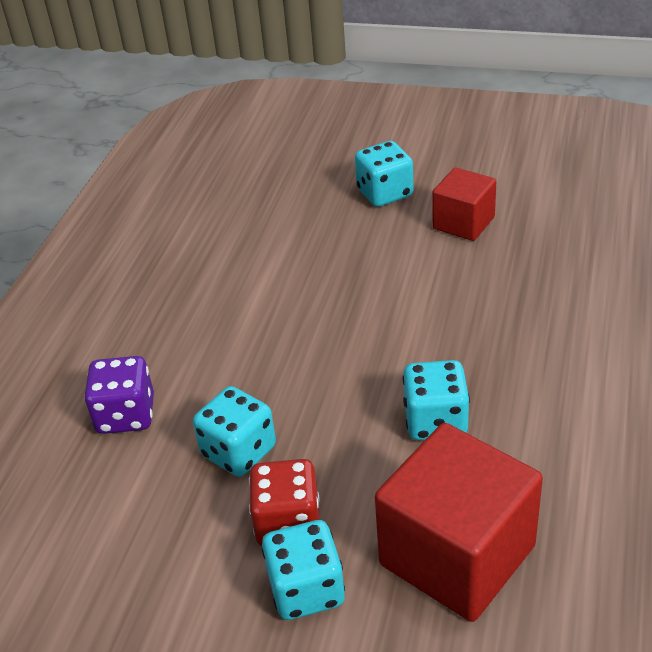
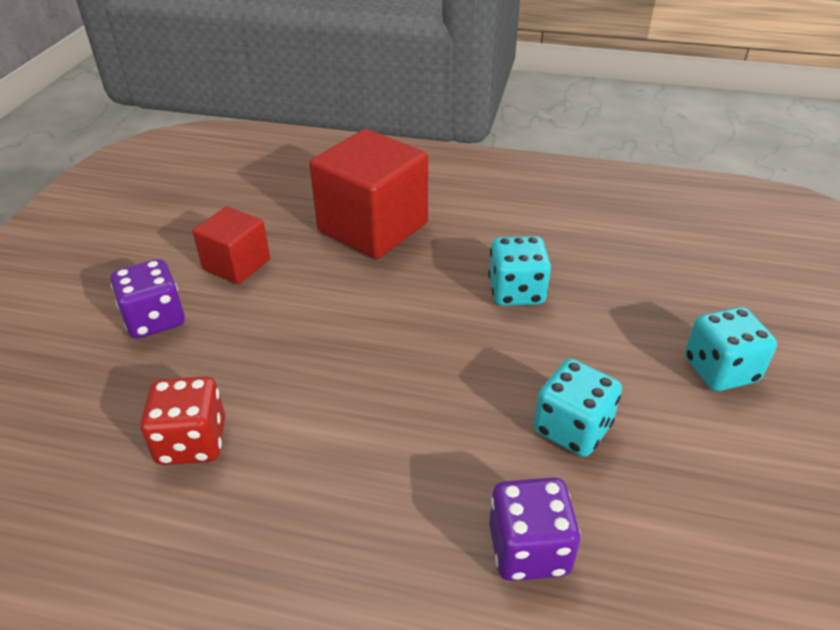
camera: 95 degrees left, 0 degrees up
(288, 523) = (654, 385): red dice -> red dice (192, 442)
(384, 193) = (155, 319): turquoise dice -> purple dice
(457, 555) = (656, 285): red cube -> red cube (373, 227)

